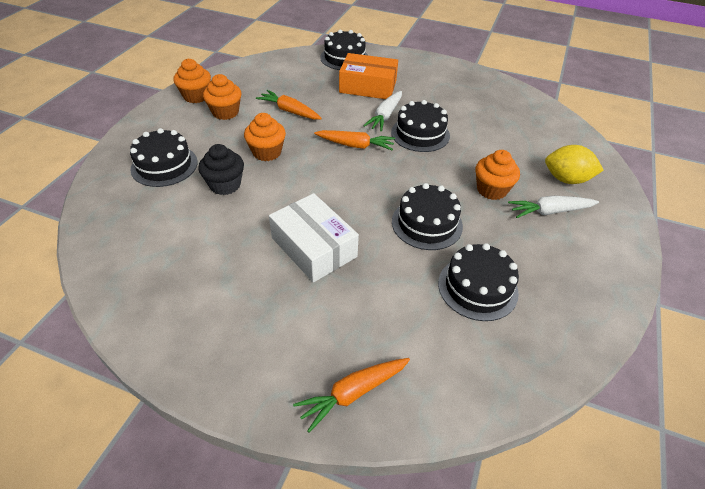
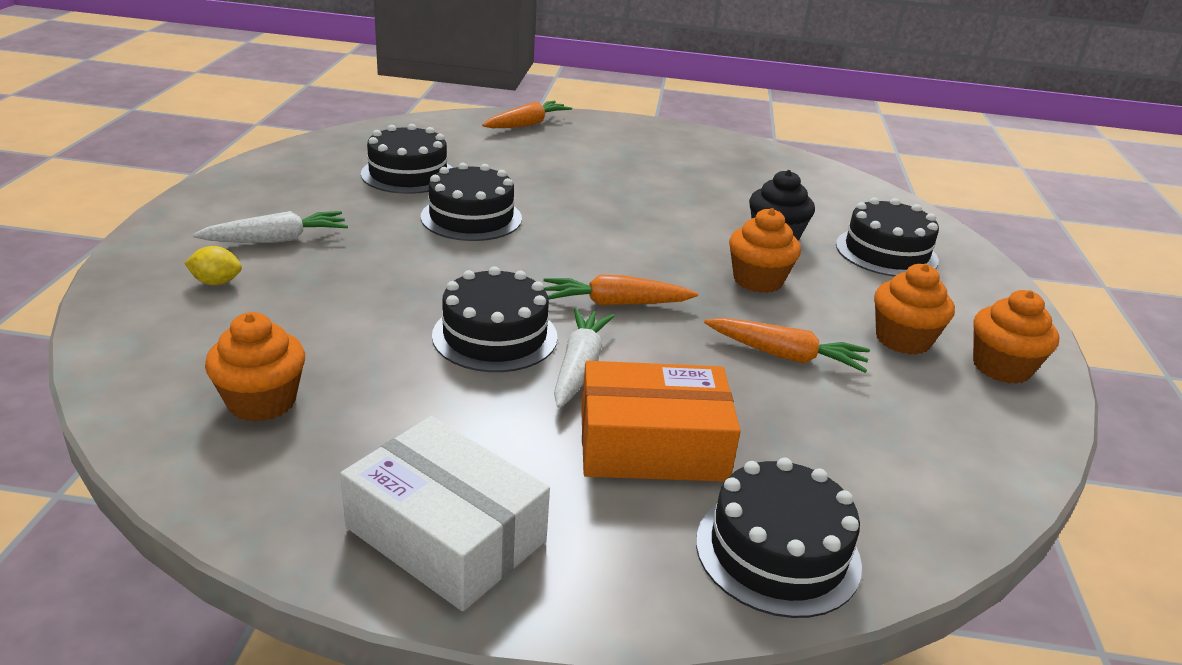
camera: 165 degrees right, 15 degrees down
(314, 247) = (610, 192): white box -> white box (446, 534)
(491, 190) = (364, 259): orange cupcake -> orange cupcake (262, 402)
(566, 179) = (216, 282): yellow lemon -> yellow lemon, size x0.56

